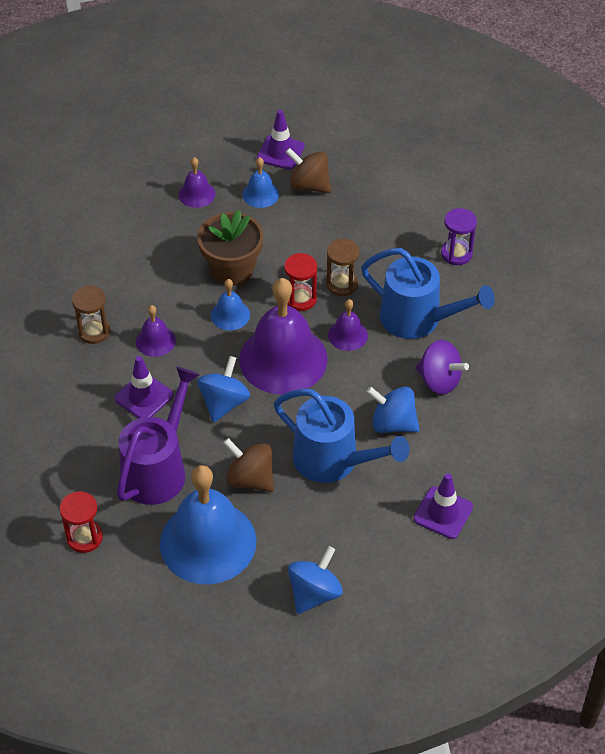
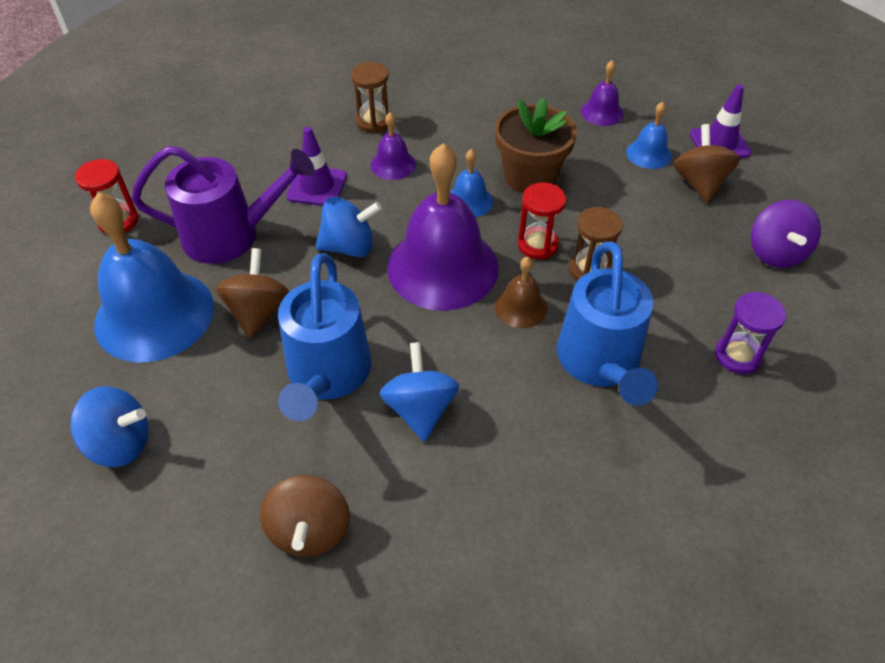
camera: 60 degrees right, 0 degrees up
(347, 335) = (521, 307): purple bell -> brown bell
(439, 380) = (522, 428): purple spinning top -> purple spinning top (775, 253)
(443, 513) = (310, 530): purple traffic cone -> brown spinning top

